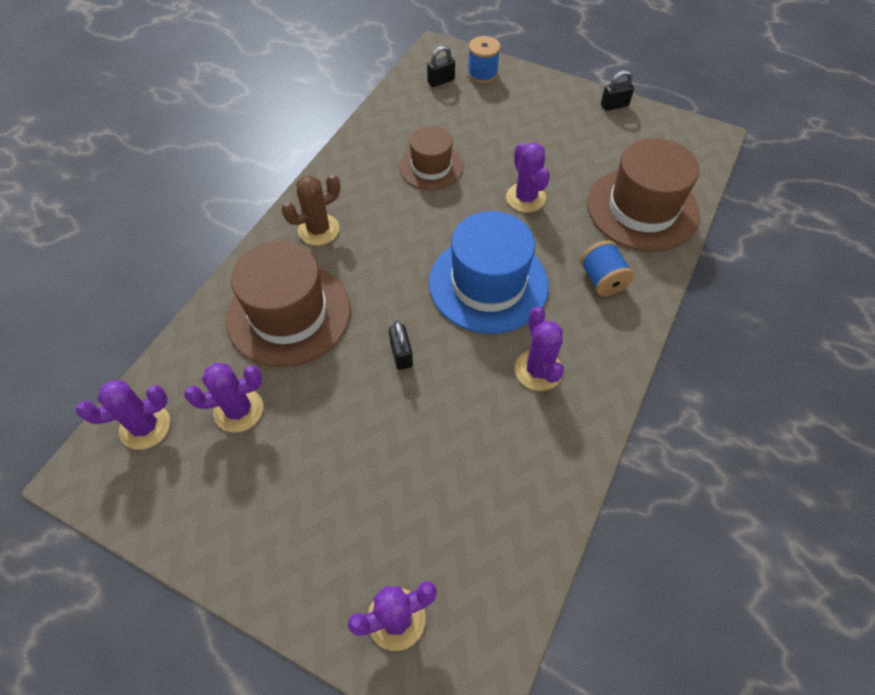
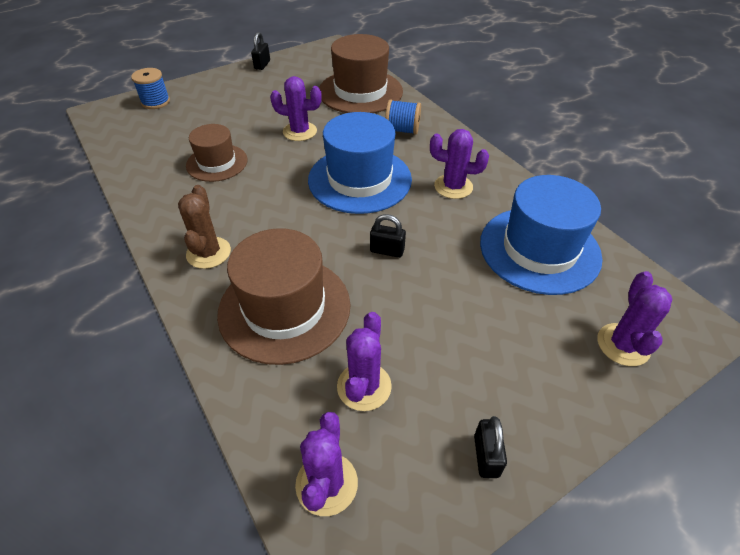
camera: 60 degrees left, 10 degrees down
(441, 81) = (133, 123): black padlock -> black padlock (486, 456)
(491, 492) = (539, 249): none -> blue hat

